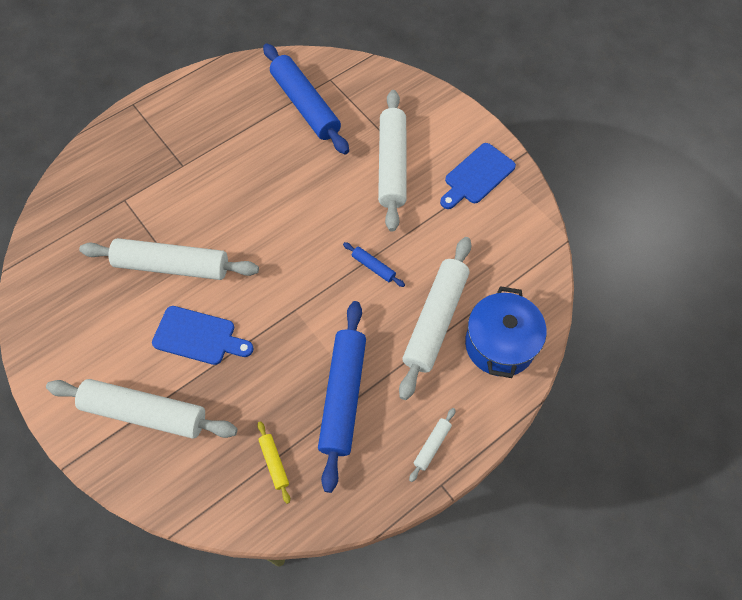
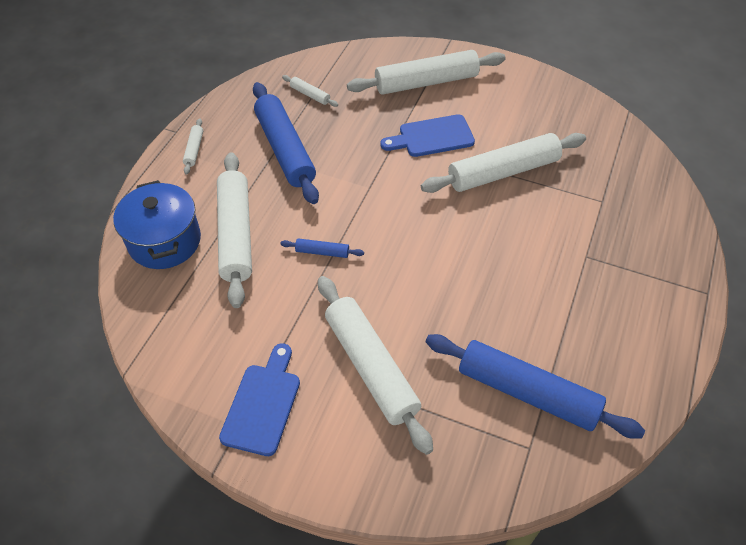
camera: 150 degrees right, 10 degrees down
(274, 463) = (310, 95): yellow rolling pin -> white rolling pin

